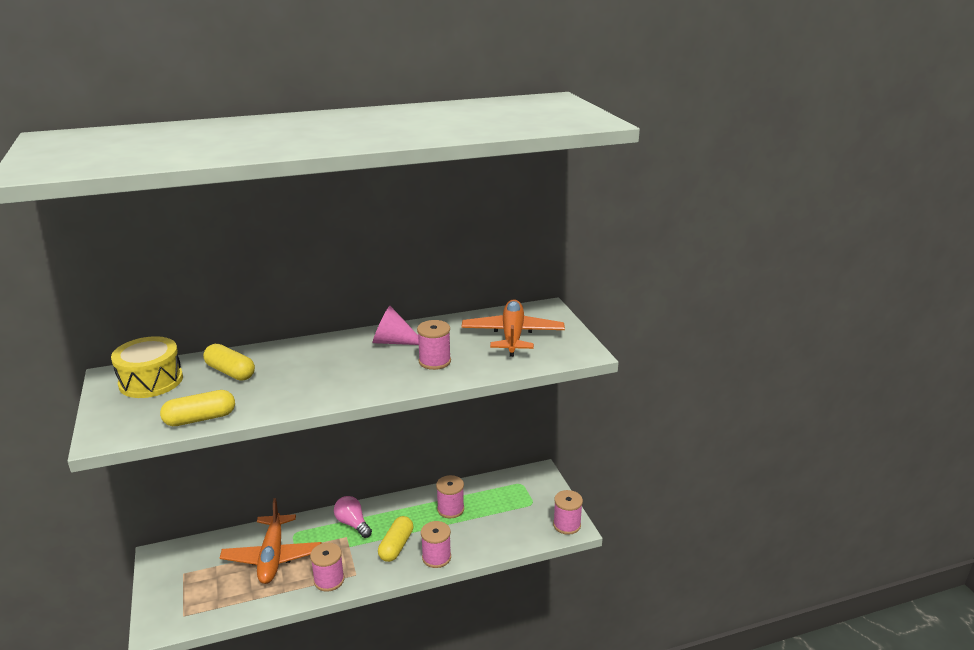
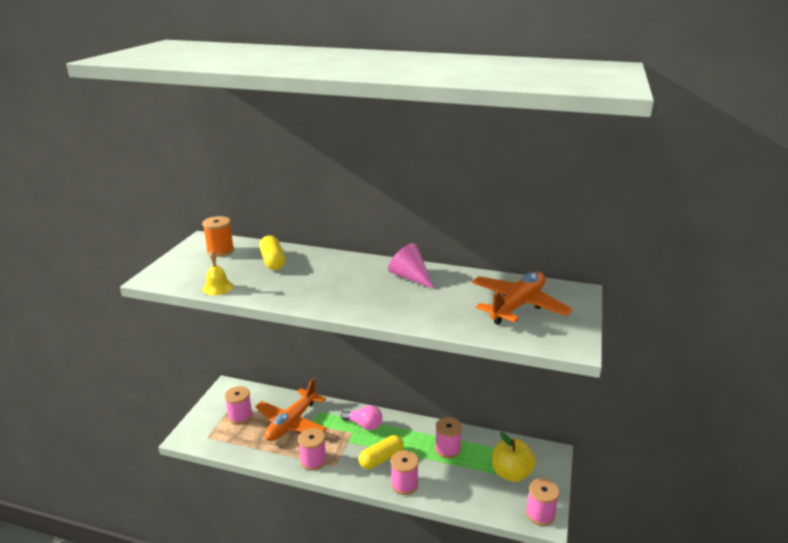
camera: 35 degrees right, 0 degrees up
(151, 381) = (220, 251): yellow drum -> orange spool
(200, 419) = (217, 287): yellow capsule -> yellow bell
(352, 524) = (364, 425): pink light bulb -> pink light bulb turned 120 degrees clockwise
(434, 361) = (425, 304): pink spool -> pink spool (240, 416)
(520, 504) = (511, 473): none -> yellow apple

